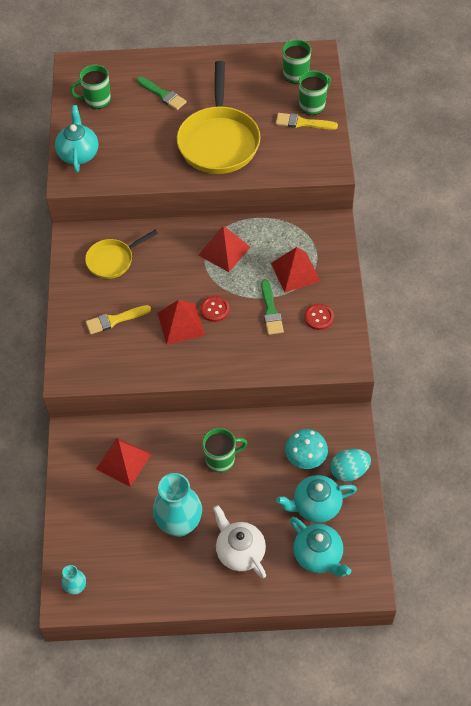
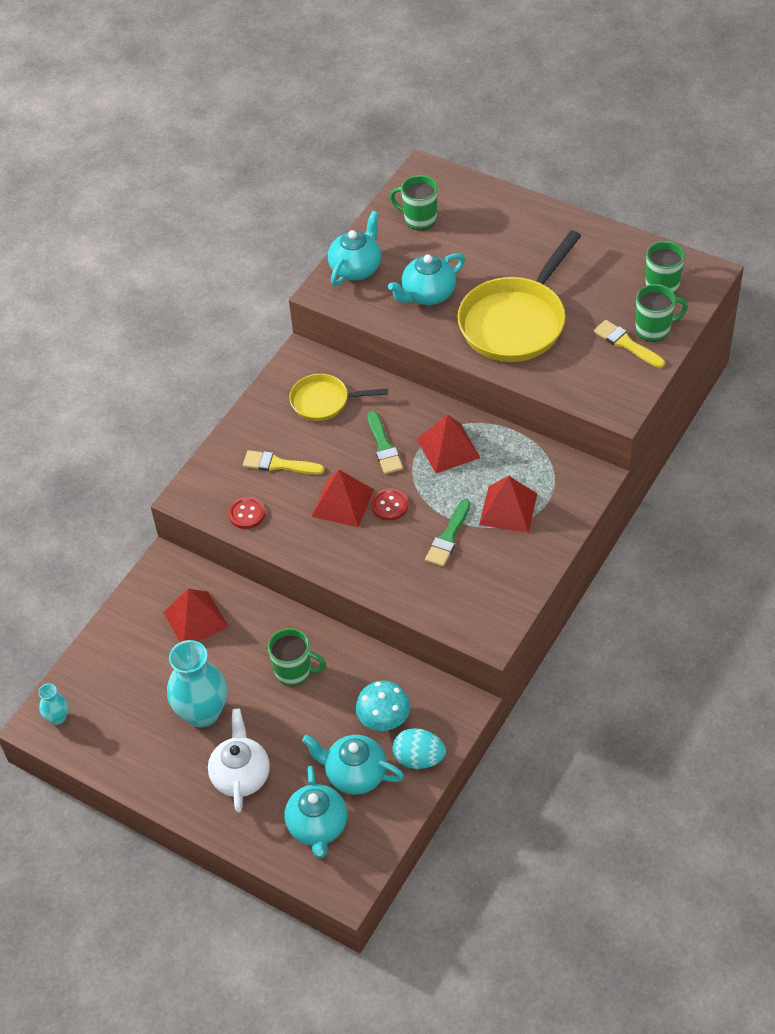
camera: 35 degrees right, 5 degrees down
(144, 149) = (427, 294): none -> turquoise teapot
(163, 95) = (494, 244): green brush -> green brush (384, 447)
(319, 317) = (495, 571): red button -> red button (246, 514)

